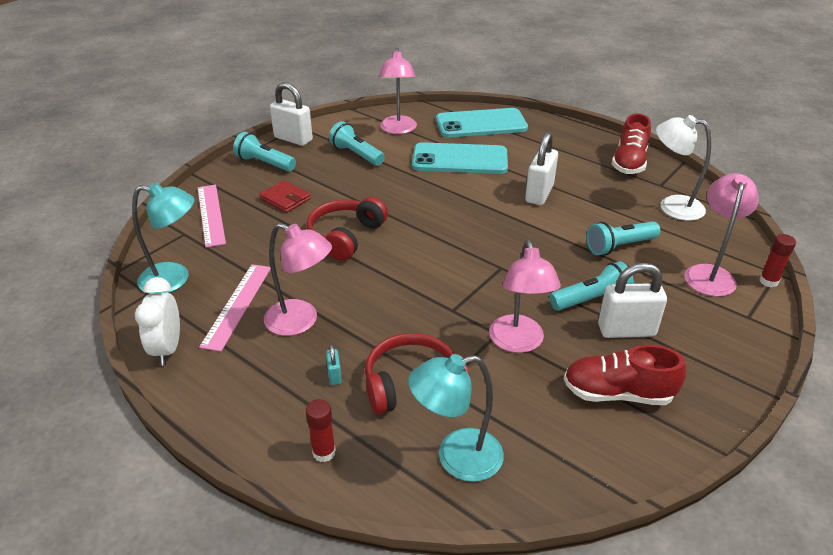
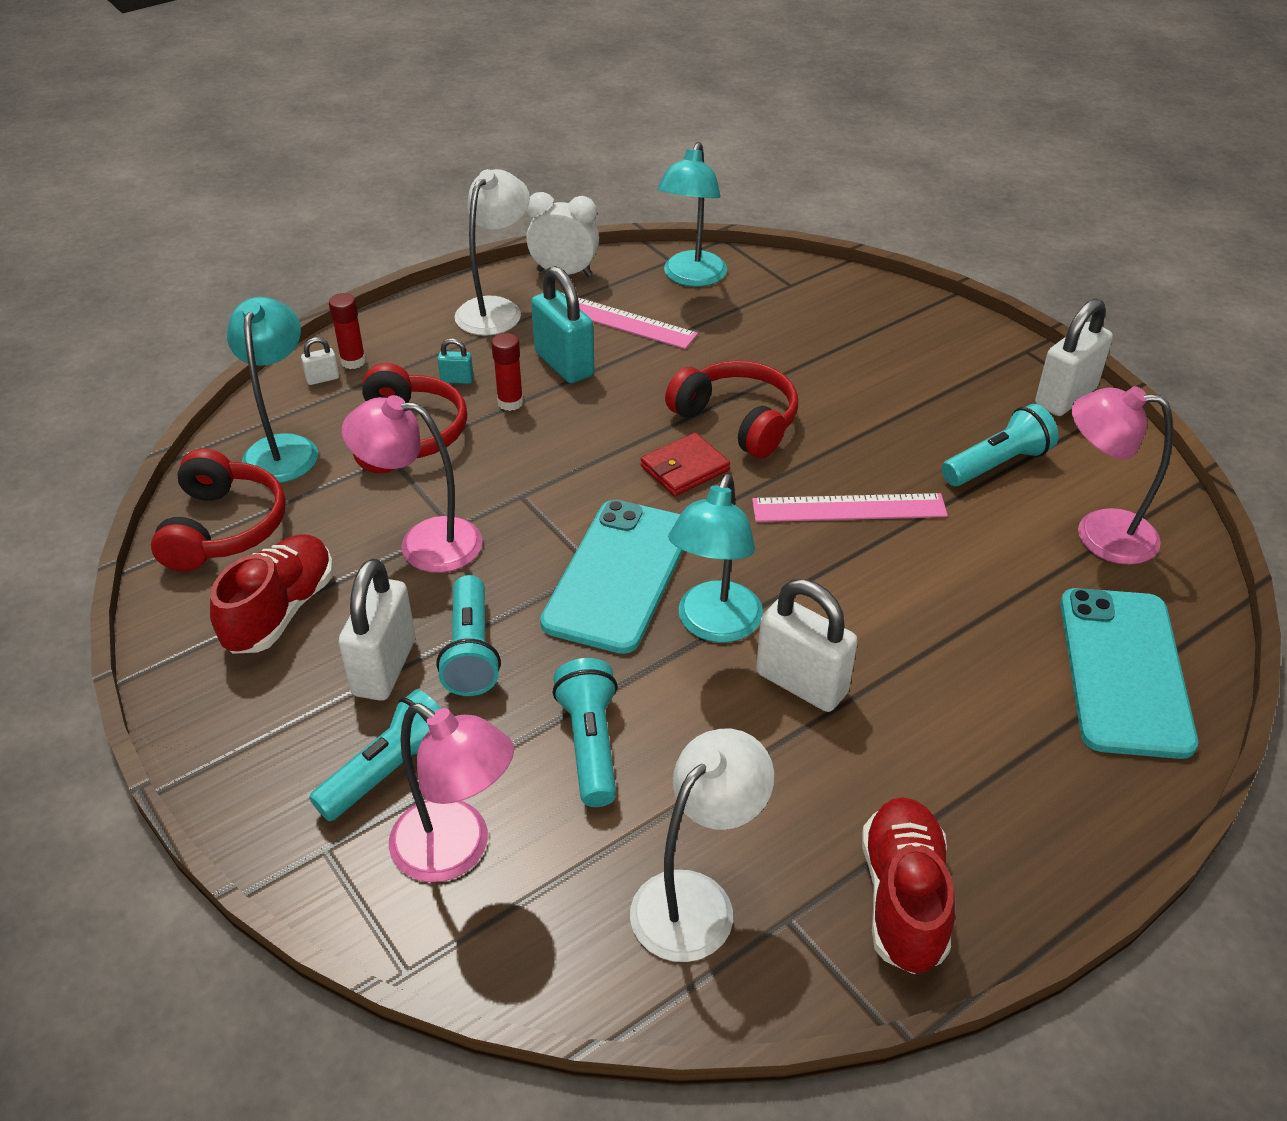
camera: 105 degrees right, 5 degrees up
(210, 214) = (833, 306): pink ruler -> pink ruler (849, 508)
(228, 378) = (496, 309): none -> white lamp
(264, 163) = (979, 361): turquoise flashlight -> turquoise flashlight (389, 771)
(285, 199) = (860, 373): red wallet -> red wallet (685, 468)
(301, 321) = (564, 364): pink lamp -> turquoise padlock
(354, 466) = (322, 379): none -> white padlock
(460, 159) = (959, 598): turquoise phone -> turquoise phone (618, 575)
(519, 222) = (714, 626): none -> turquoise lamp
(562, 459) = (224, 528): none -> red headphones
(629, 162) = (903, 898): red shoe -> red shoe turned 60 degrees clockwise
(768, 281) = (391, 941): red glue stick -> red glue stick (510, 403)

